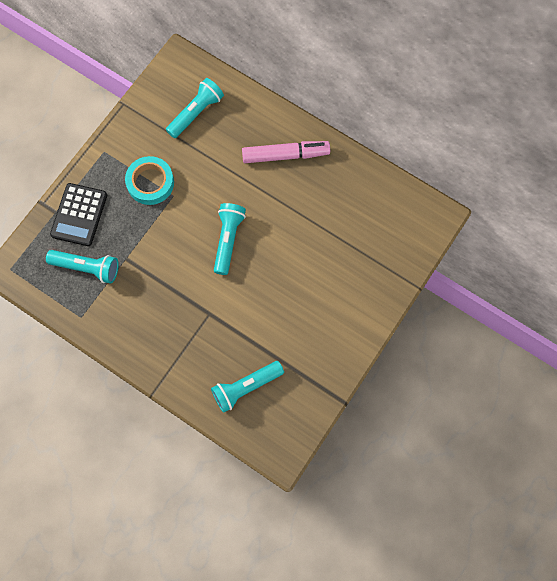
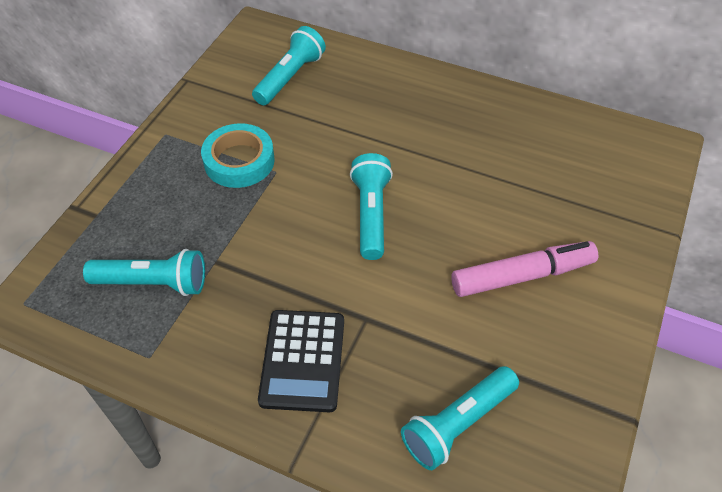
camera: 10 degrees left, 20 degrees down
(79, 215) = (134, 214): black calculator -> black calculator (302, 360)
(285, 155) = (425, 106): pink marker -> pink marker (522, 276)

